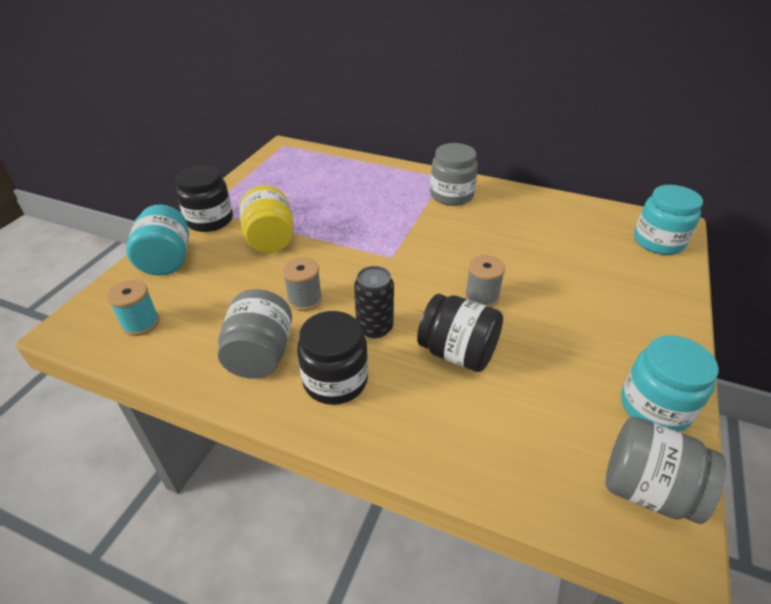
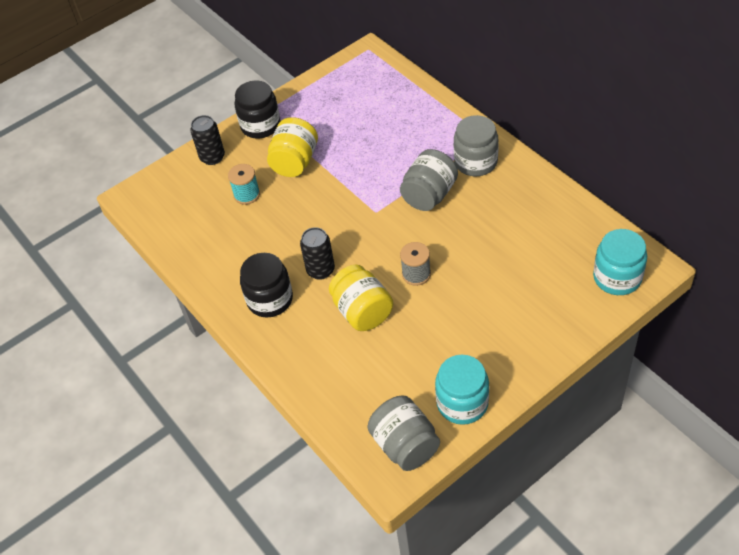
camera: 35 degrees right, 10 degrees up
(141, 323) = (173, 209): turquoise spool -> turquoise spool (247, 195)
(167, 260) = (212, 157): turquoise jar -> black can
(260, 355) = (234, 262): grey jar -> grey jar (429, 195)
(305, 299) = (288, 228): grey spool -> none
(457, 353) = (362, 311): black jar -> yellow jar

